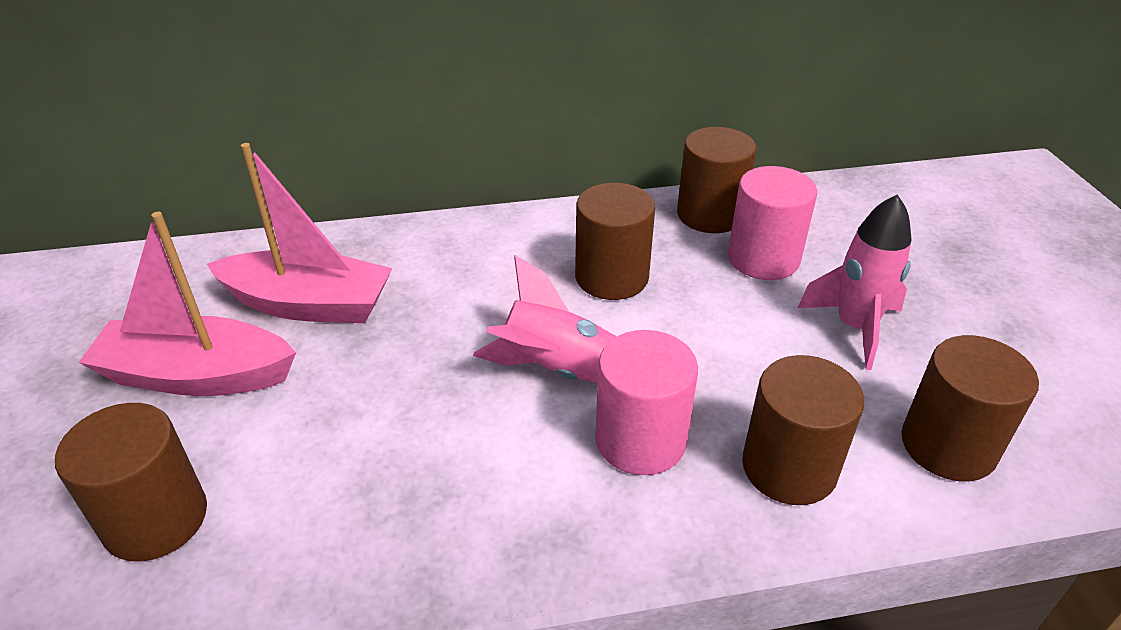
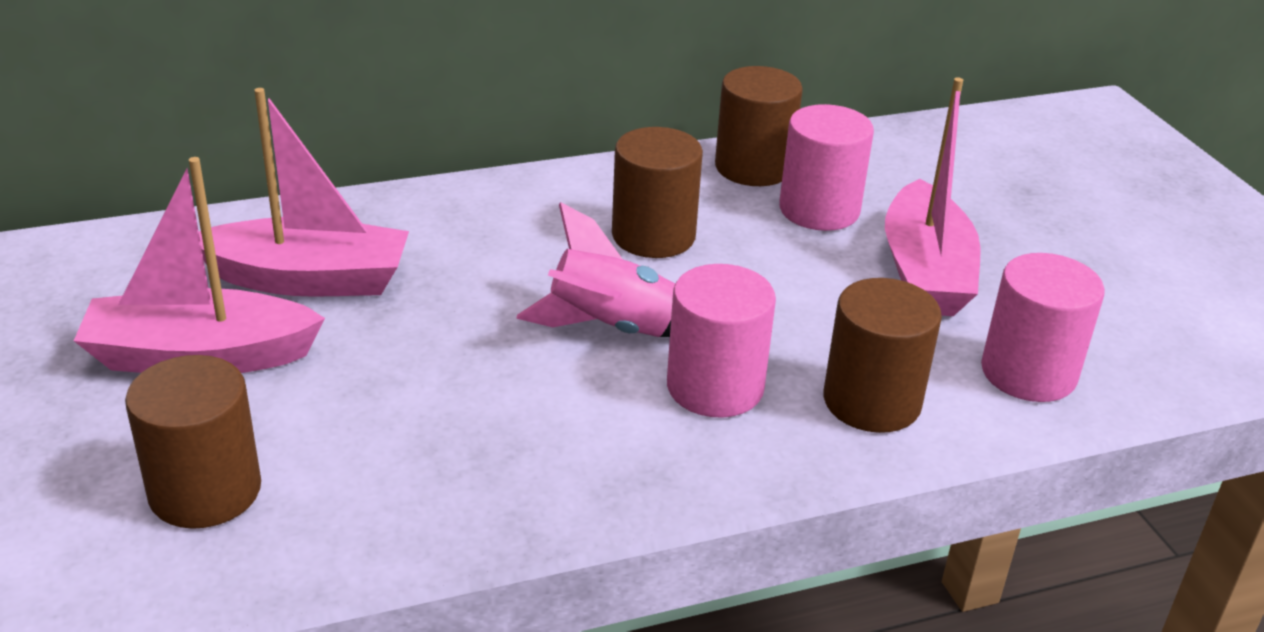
camera: 10 degrees left, 5 degrees down
(855, 327) = (925, 272): pink rocket -> pink boat
(948, 446) = (1028, 373): brown cylinder -> pink cylinder

